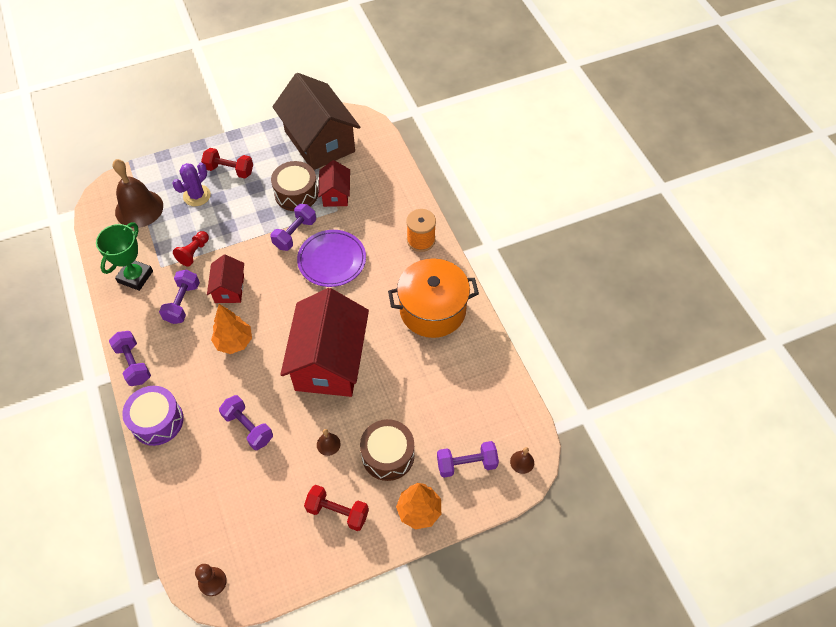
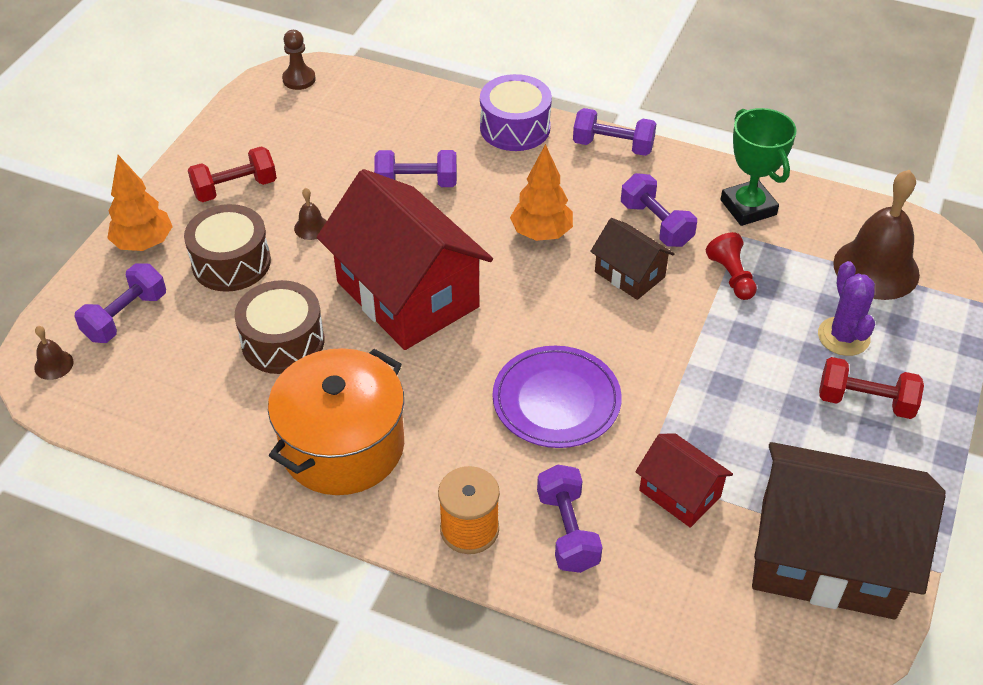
camera: 135 degrees right, 10 degrees down
(229, 170) = (865, 401): red dumbbell -> red dumbbell turned 45 degrees clockwise
(229, 289) = (629, 274): red house -> brown house
(295, 234) = (651, 394): purple dumbbell -> purple dumbbell (567, 531)
(296, 194) = (731, 447): brown drum -> brown drum (283, 342)

